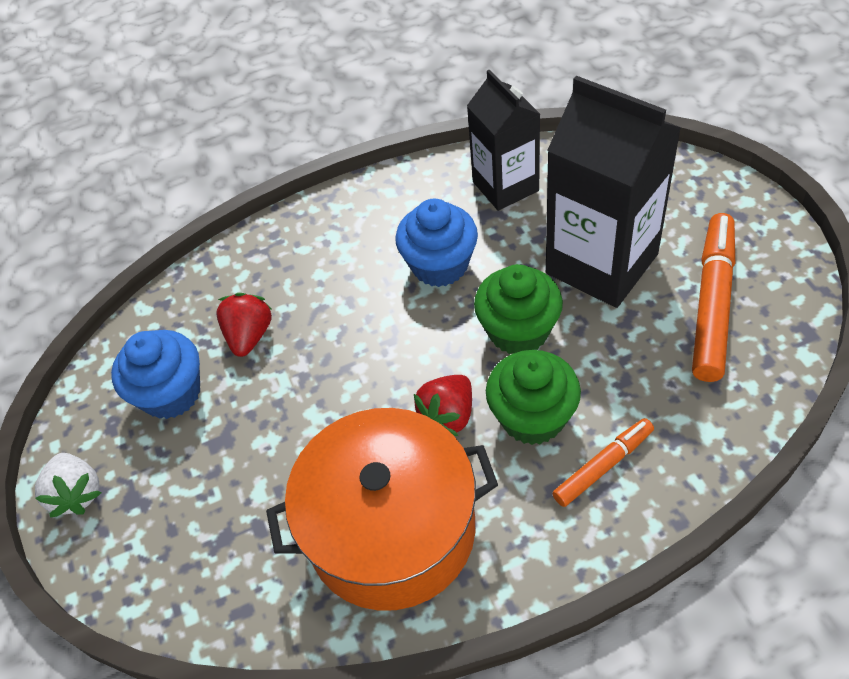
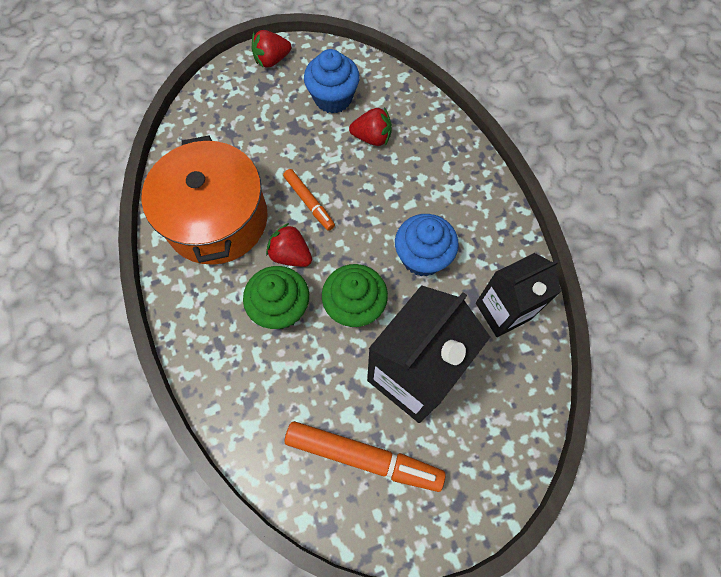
camera: 85 degrees right, 15 degrees up
(77, 493) = (272, 60): white strawberry -> red strawberry
(603, 466) = (236, 349): orange marker -> orange marker (309, 202)

